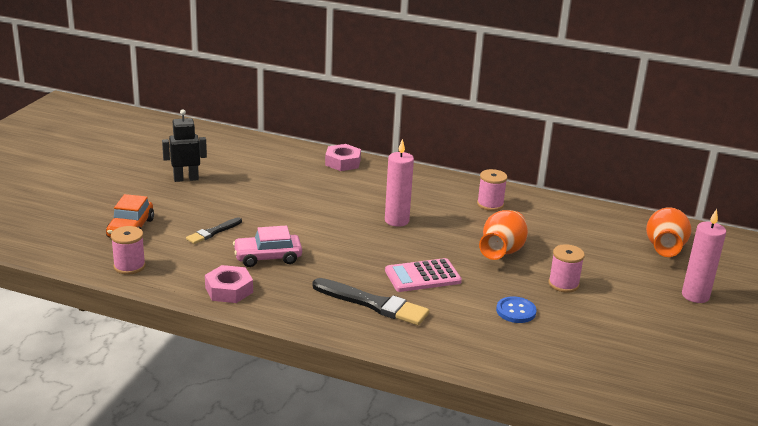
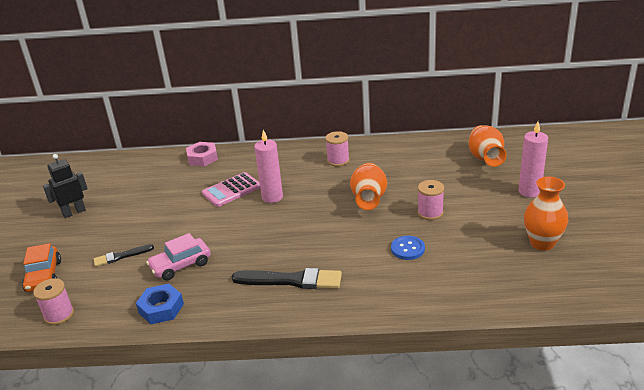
camera: 15 degrees left, 5 degrees up
(213, 232) = (121, 256): black brush -> black brush turned 45 degrees clockwise
(229, 290) = (161, 308): pink nut -> blue nut
(422, 276) = (318, 241): pink calculator -> pink calculator (231, 190)
(675, 350) = (542, 243): none -> orange vase

